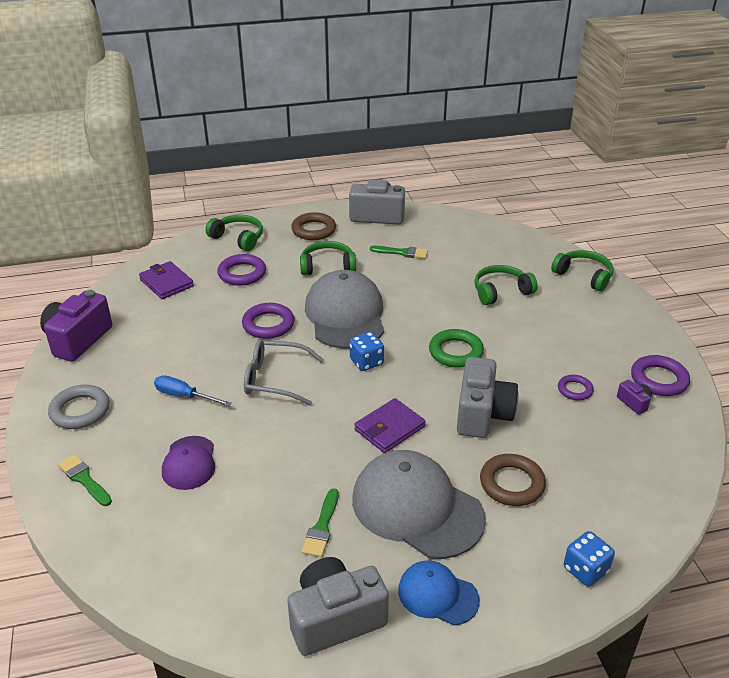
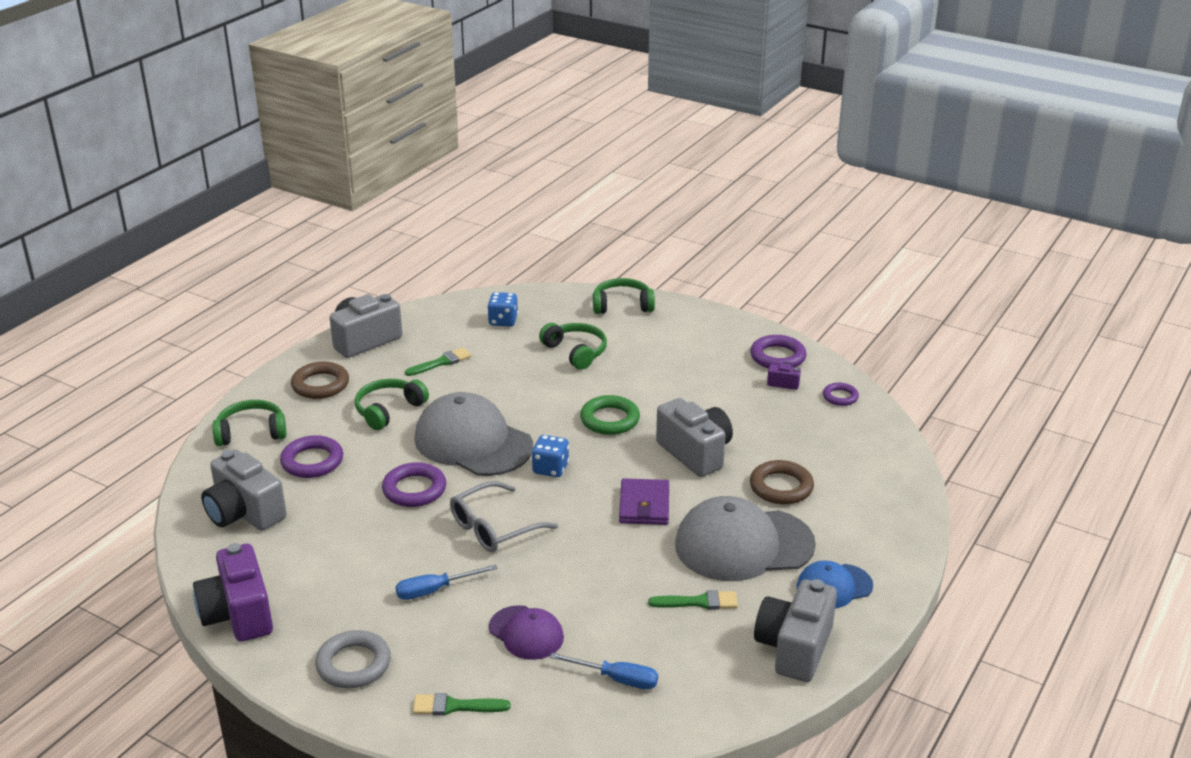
camera: 45 degrees left, 5 degrees down
(166, 283) = (244, 513): purple wallet -> grey camera
(190, 539) = (617, 679): none -> blue screwdriver
(322, 527) = (699, 602): green brush -> green brush turned 60 degrees counterclockwise
(501, 291) = (575, 352): green headphones -> green headphones turned 120 degrees clockwise
(575, 390) = (733, 397): purple ring -> purple ring (840, 397)
(585, 570) = (895, 509): blue dice -> blue dice (503, 321)

